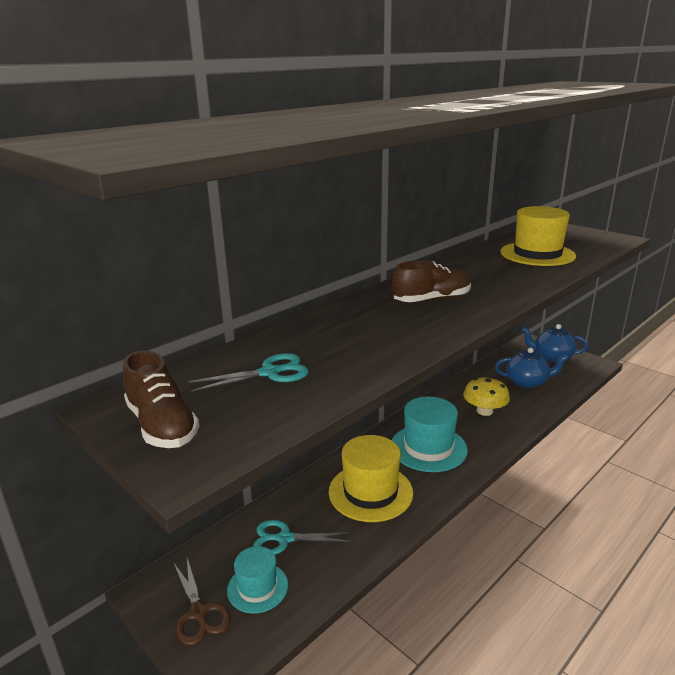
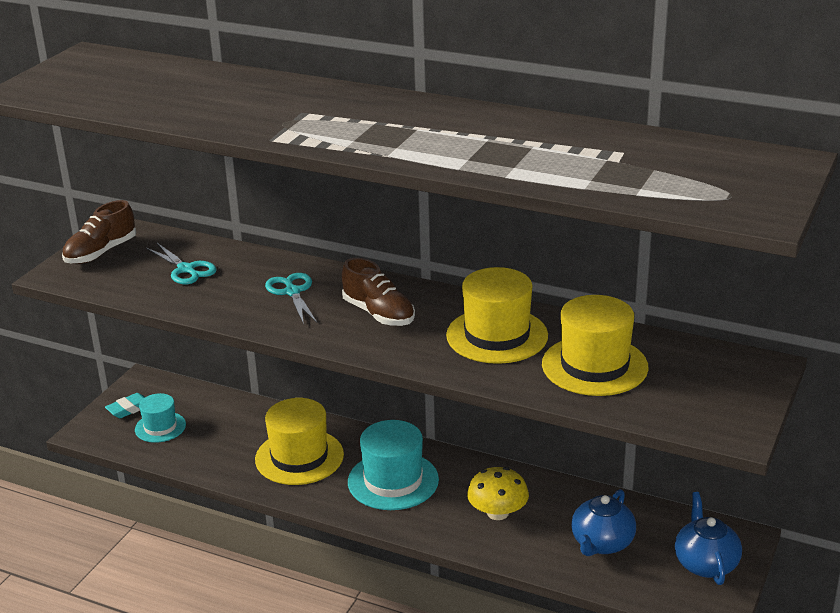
camera: 70 degrees right, 5 degrees up
(199, 612) = (129, 409): brown scissors -> turquoise eraser
(285, 539) = (217, 425): turquoise scissors -> turquoise scissors (292, 292)
(486, 271) = (497, 335): none -> yellow hat
(527, 382) = (601, 543): blue teapot -> blue teapot turned 45 degrees clockwise

